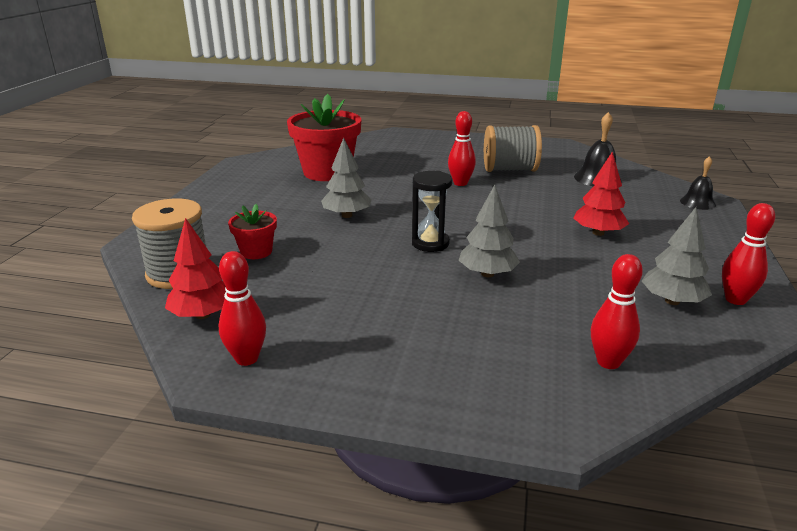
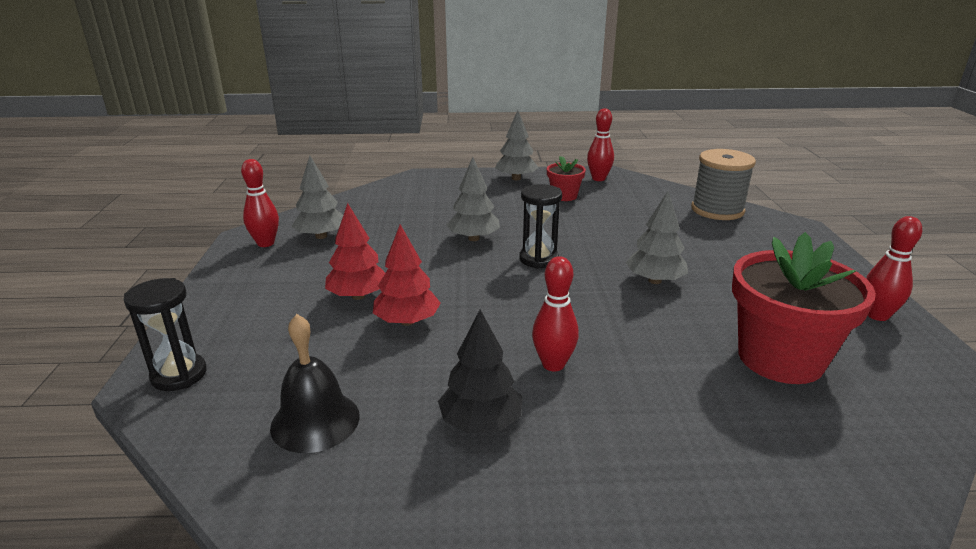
camera: 165 degrees right, 0 degrees up
(203, 315) = (655, 191): red tree -> red tree (407, 321)
(256, 252) = (687, 232): red flower pot -> red flower pot (564, 196)
(381, 383) = (516, 178): none -> grey tree
(509, 170) = (481, 422): grey spool -> black tree
(608, 362) = (387, 199): red bowling pin -> red bowling pin (877, 315)
(697, 202) = (179, 375): black bell -> black hourglass

